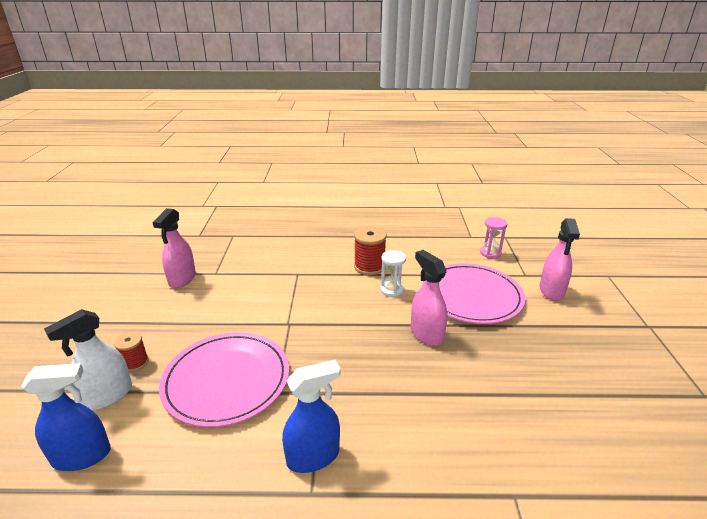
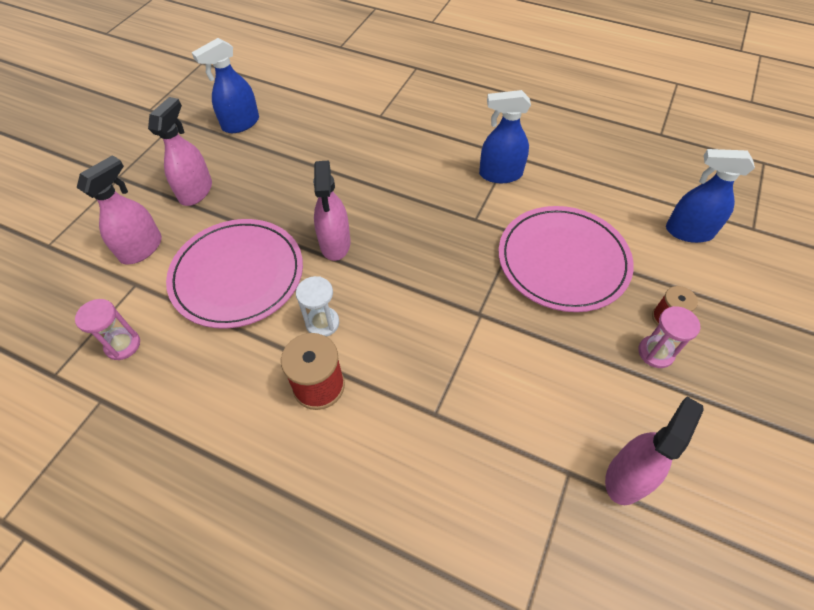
camera: 155 degrees left, 25 degrees up
(107, 396) = (685, 283): white spray bottle -> none
(151, 338) = (655, 352): none -> pink hourglass
(576, 335) = (196, 191): none -> pink spray bottle
(643, 415) = (240, 124): none -> blue spray bottle

